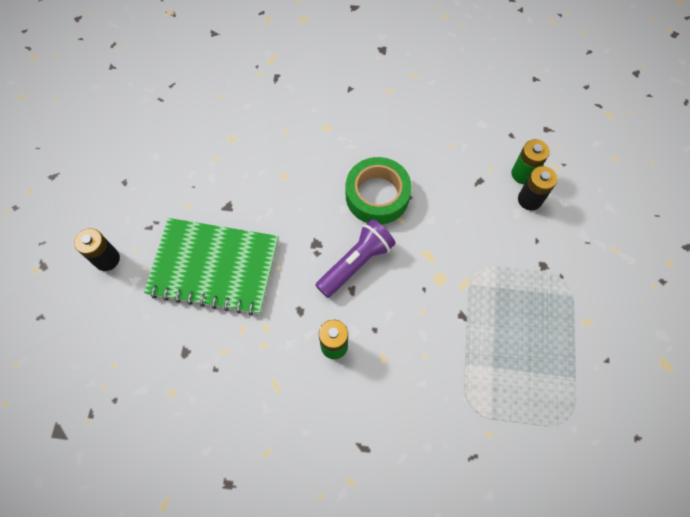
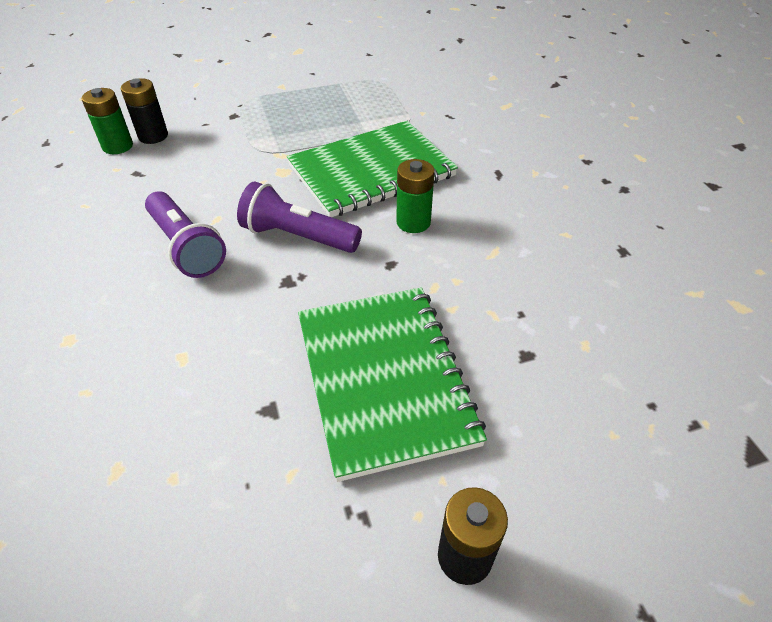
camera: 115 degrees left, 20 degrees down
(377, 195) = (186, 247): green tape -> purple flashlight
(411, 344) = (371, 171): none -> green notebook

